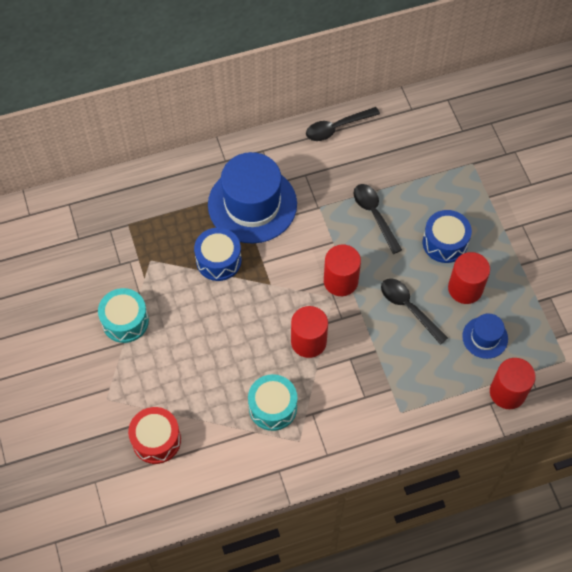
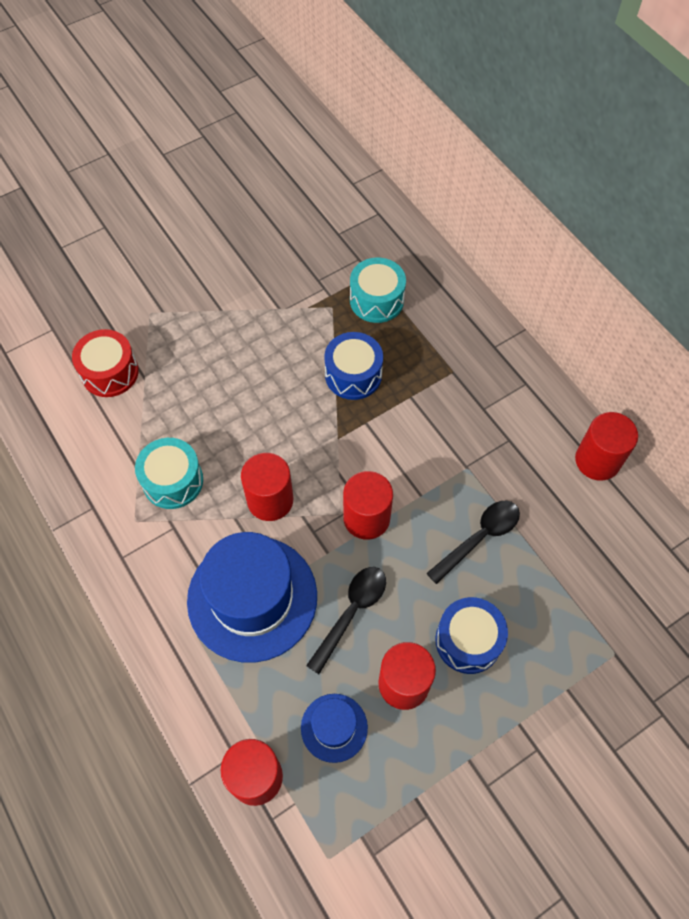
camera: 75 degrees right, 0 degrees up
(125, 321) = (248, 304): turquoise drum -> turquoise drum (376, 300)
(252, 204) = (443, 391): blue hat -> blue hat (252, 598)
(337, 127) = (597, 460): black spoon -> red cylinder

